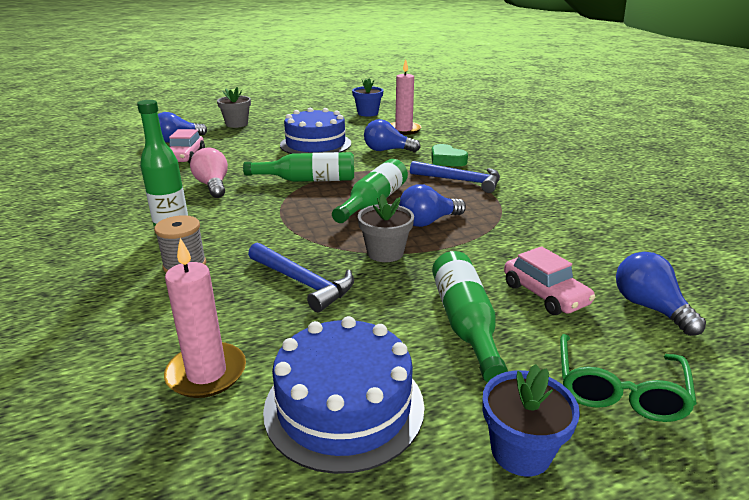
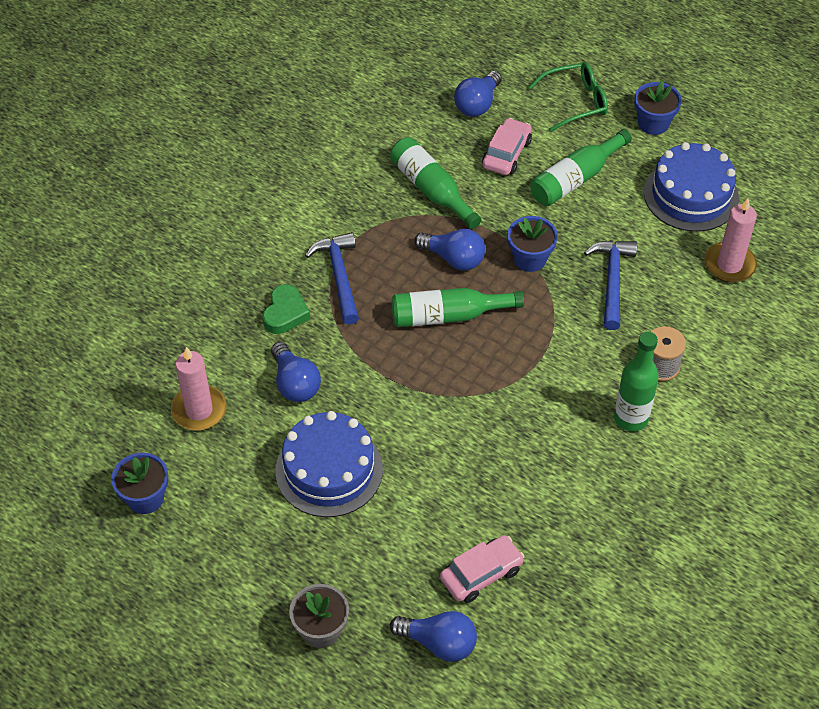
camera: 125 degrees left, 25 degrees up
(213, 186) = (526, 472): pink light bulb -> none
(307, 180) = (442, 400): green bottle -> green bottle (431, 190)
(385, 253) = (530, 259): grey flower pot -> blue flower pot

